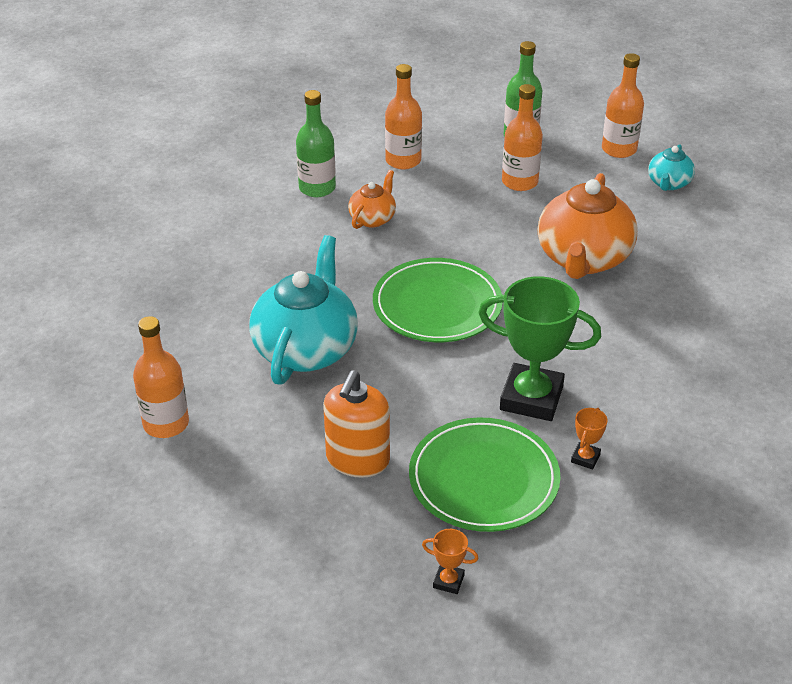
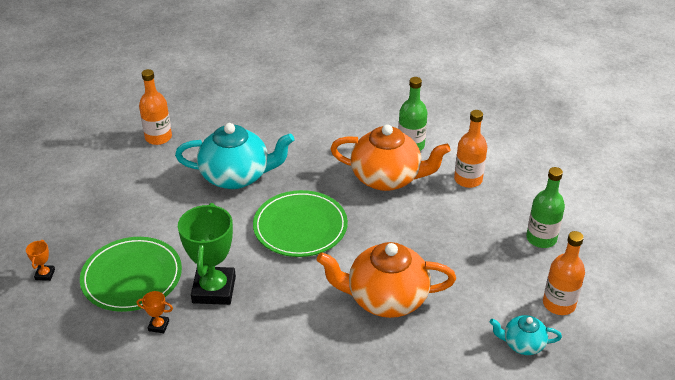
camera: 75 degrees right, 0 degrees up
(357, 459) = (141, 218): orange soap dispenser -> none
(373, 218) = (387, 178): orange teapot -> orange teapot, size x1.98
(519, 182) = (473, 247): orange bottle -> none

